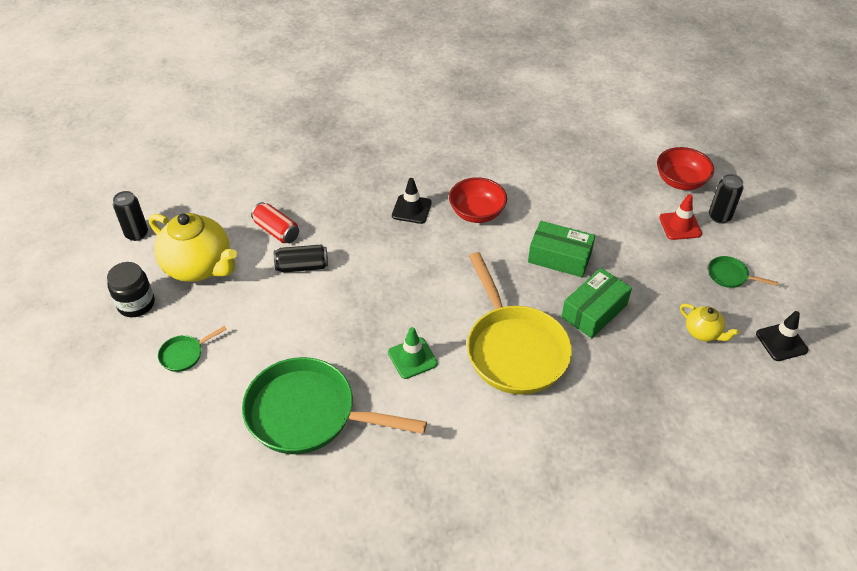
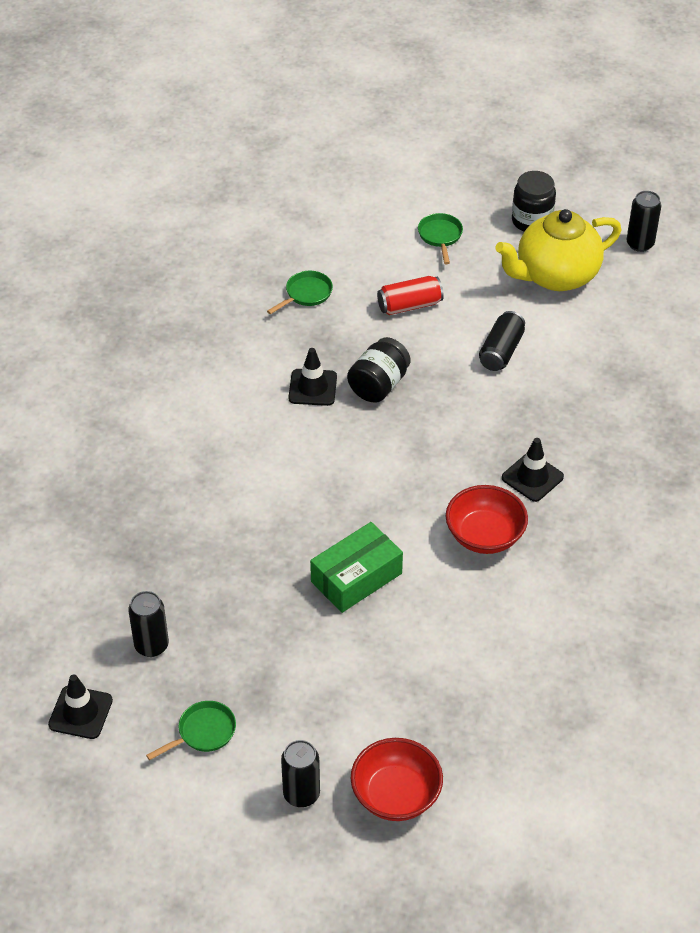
camera: 120 degrees right, 0 degrees up
(276, 231) = (573, 349): red can -> red can (409, 305)
(308, 414) = (306, 294): green pan -> green pan, size x0.41
(382, 320) = (379, 385): none -> black jar
(412, 358) = (312, 387): green traffic cone -> black traffic cone
(514, 349) = (261, 469): yellow pan -> none
(594, 311) = (256, 564): green box -> none
(680, 226) = (318, 736): red traffic cone -> none
(703, 332) = (151, 645): yellow teapot -> black can

